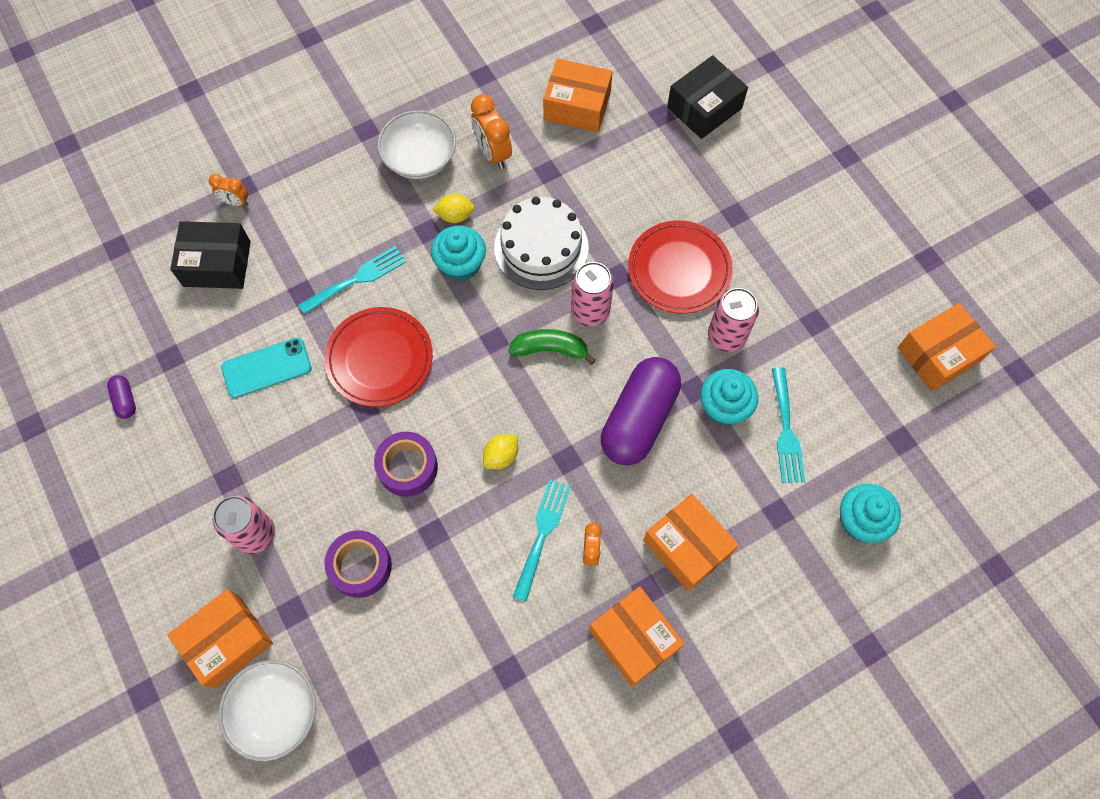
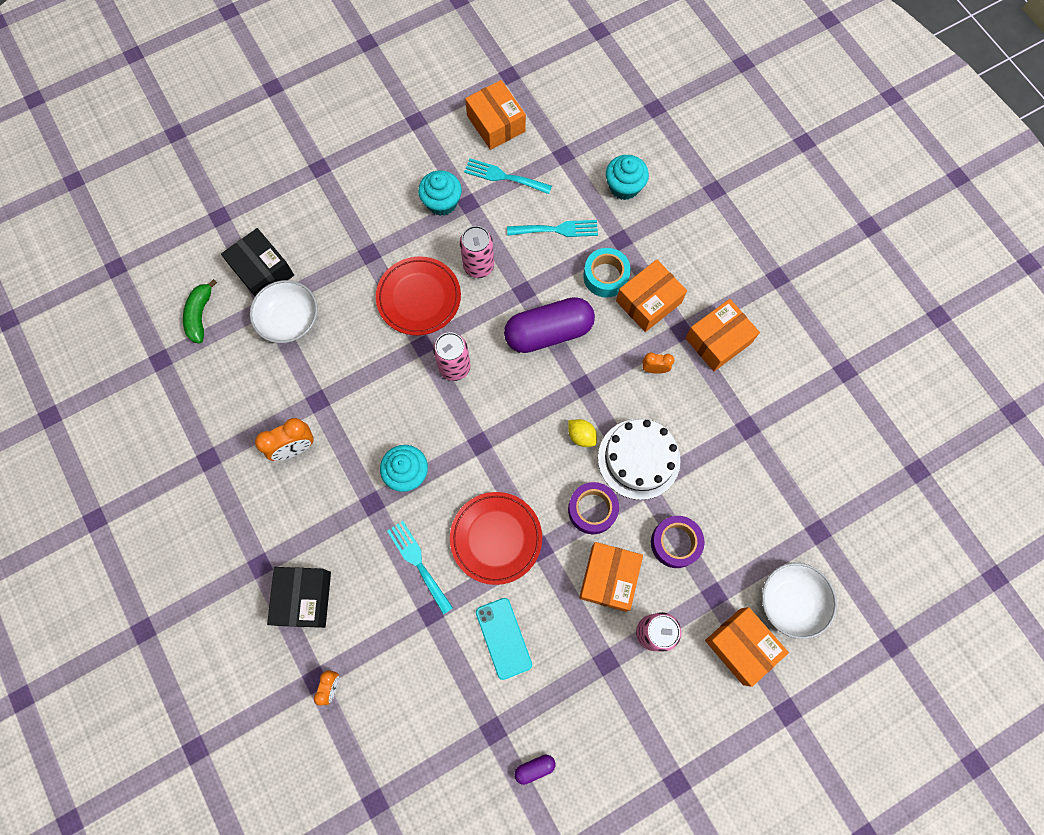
camera: 90 degrees left, 5 degrees up
(217, 264) = (398, 697): black box -> black box (304, 598)
(419, 158) = (295, 513): white bowl -> white bowl (289, 320)
(455, 216) = (358, 479): yellow lemon -> none
(541, 247) = (393, 406): white cake -> white cake (639, 459)
(542, 533) = (643, 404): turquoise fork -> turquoise fork (503, 177)
(550, 349) = (488, 398): green banana -> green banana (200, 315)
(577, 106) = (251, 375): orange box -> orange box (609, 578)
(639, 419) = (548, 332): purple capsule -> purple capsule turned 45 degrees counterclockwise
(721, 491) = (605, 276): none -> turquoise tape
(724, 407) = (538, 271): turquoise cupcake -> turquoise cupcake (442, 202)

